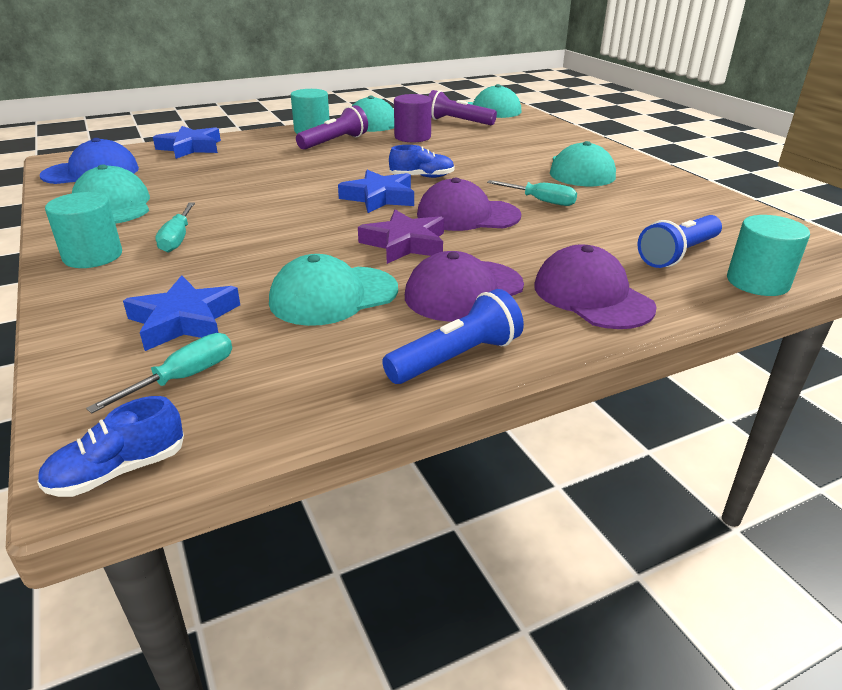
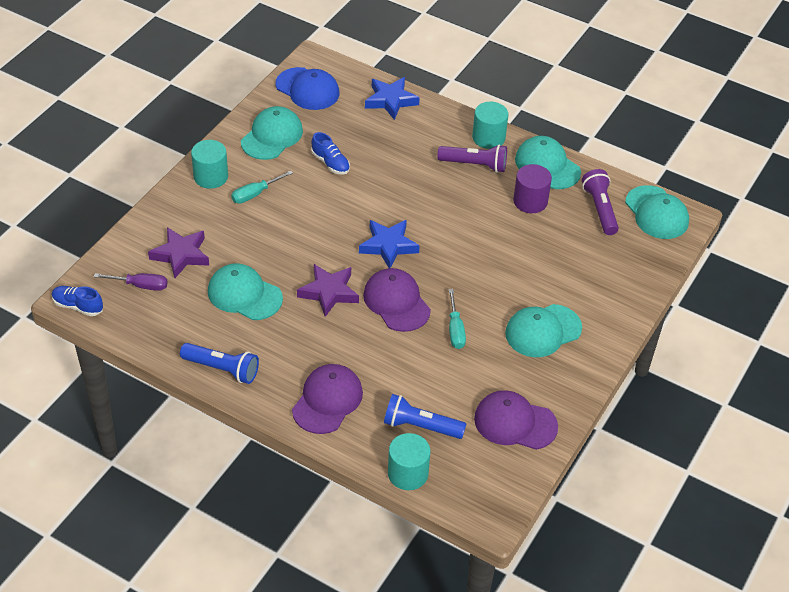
camera: 55 degrees right, 15 degrees up
(183, 378) = (140, 285): turquoise screwdriver -> purple screwdriver
(184, 320) = (181, 255): blue star -> purple star
(422, 177) = (445, 248): blue shoe -> blue shoe (330, 163)
(463, 291) = (290, 344): purple cap -> purple cap (515, 422)

